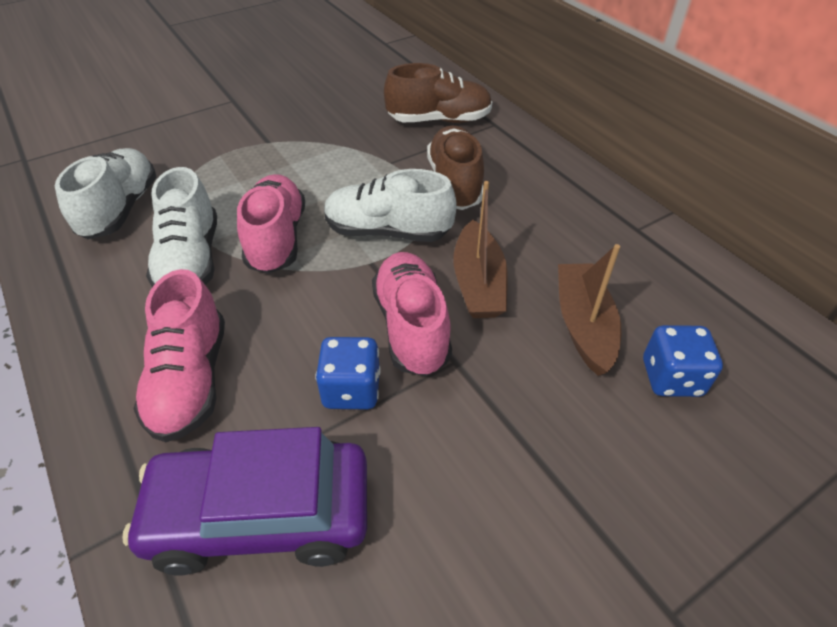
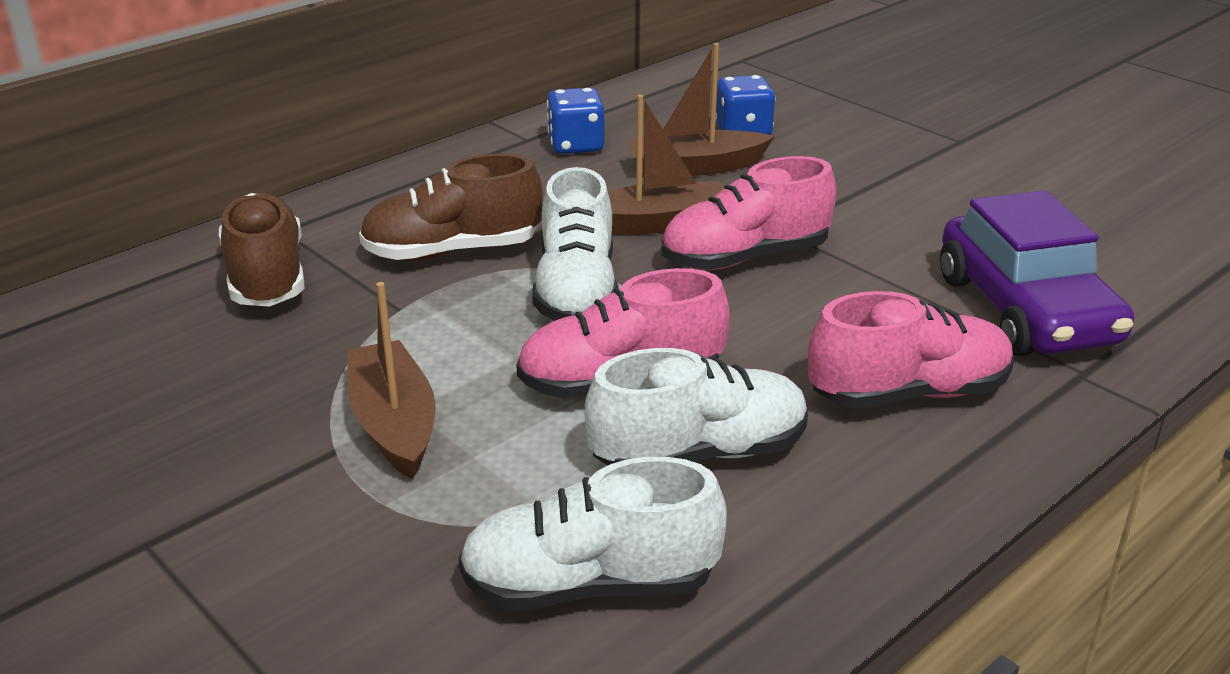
camera: 100 degrees left, 15 degrees down
(280, 158) = (394, 423): none -> brown boat
(351, 389) = (853, 283): blue dice -> blue dice (576, 145)

